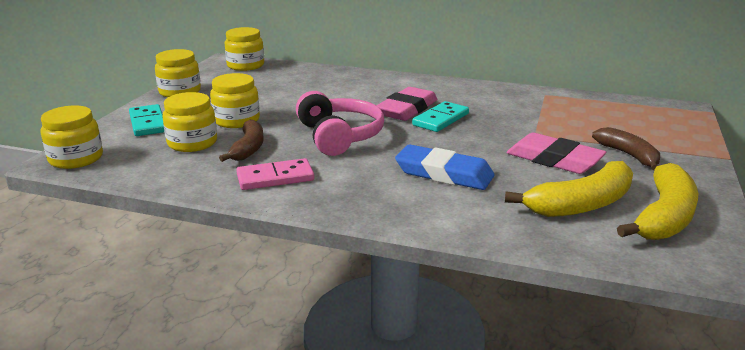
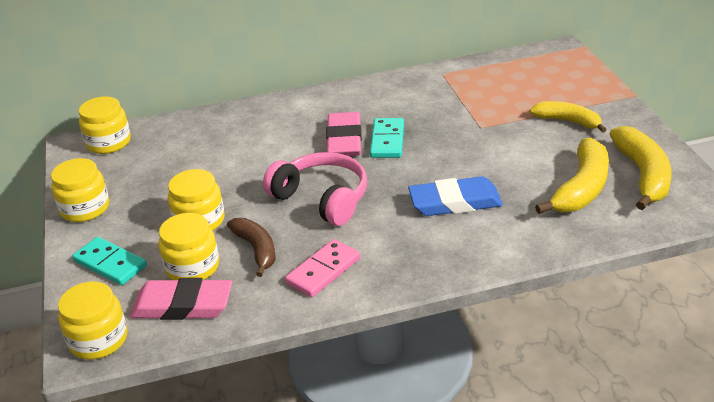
camera: 30 degrees left, 10 degrees up
(554, 159) = (520, 149): pink eraser -> pink eraser (182, 305)
(628, 155) = (568, 121): brown banana -> yellow banana

